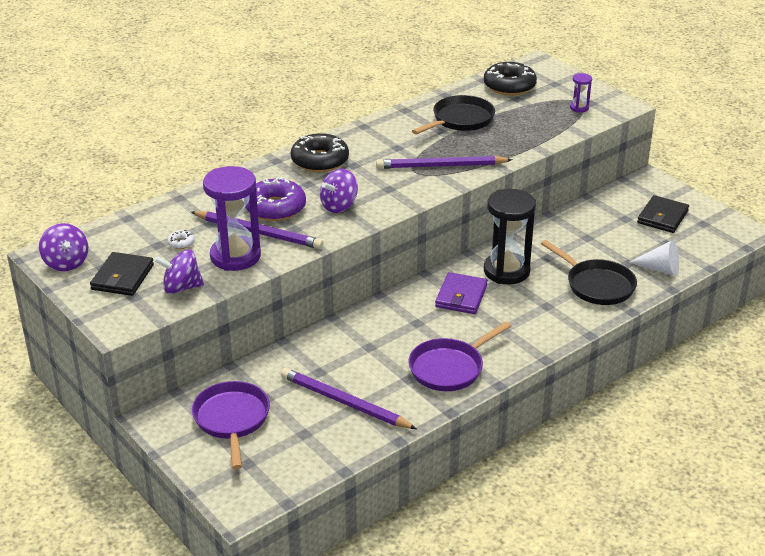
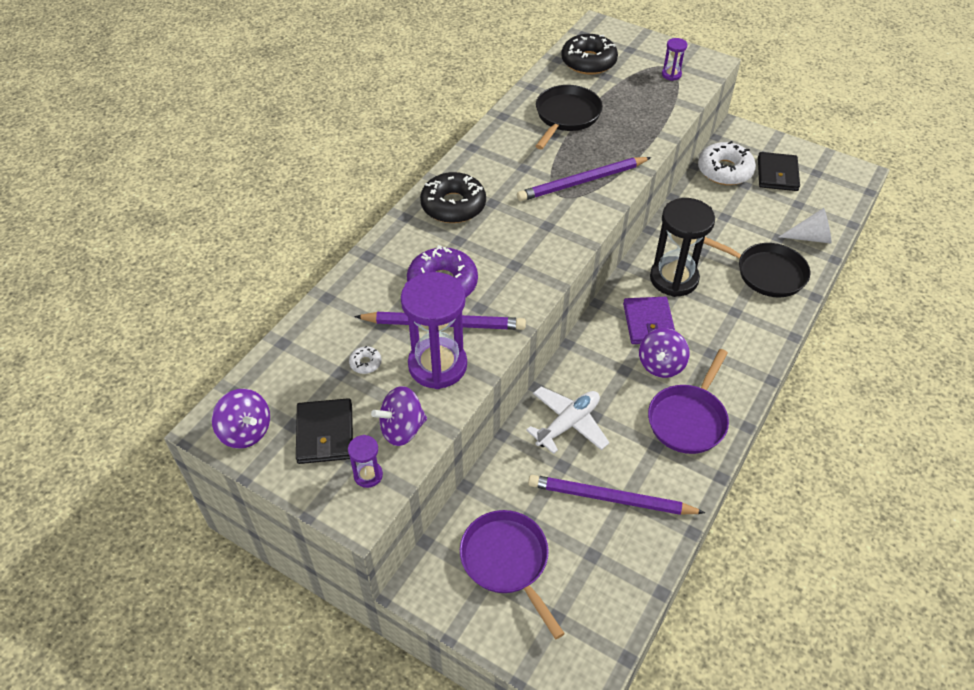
camera: 20 degrees left, 15 degrees up
(137, 308) = (368, 475): none -> purple hourglass
(339, 206) = (509, 263): purple spinning top -> purple spinning top (661, 365)
(342, 346) = (568, 424): none -> white plane
(612, 204) = (724, 170): none -> white donut

